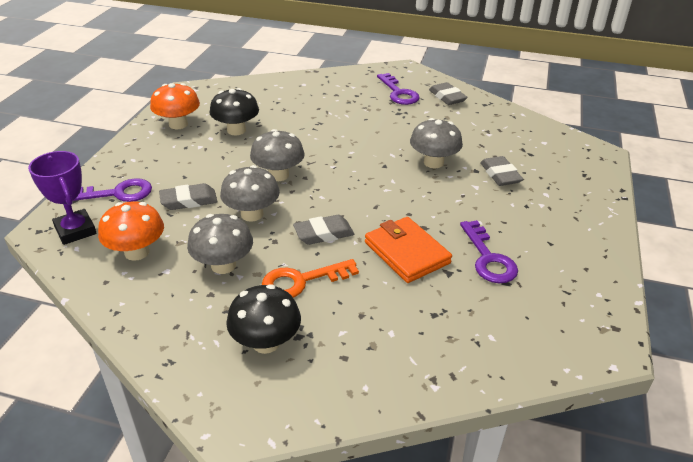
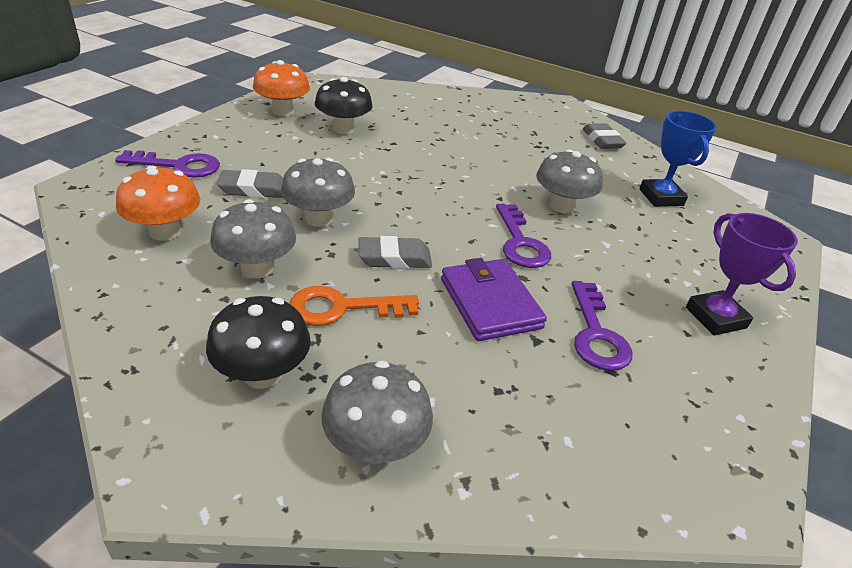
camera: 10 degrees right, 0 degrees up
(75, 230) = (111, 194): purple trophy -> purple trophy (715, 317)
(278, 175) = (369, 183): grey mushroom -> grey mushroom (375, 445)
(399, 93) = (545, 126): purple key -> purple key (520, 243)
(407, 253) = (490, 303): orange wallet -> purple wallet
(500, 175) = (642, 236): grey eraser -> none
(505, 138) = (661, 197): none -> blue trophy

